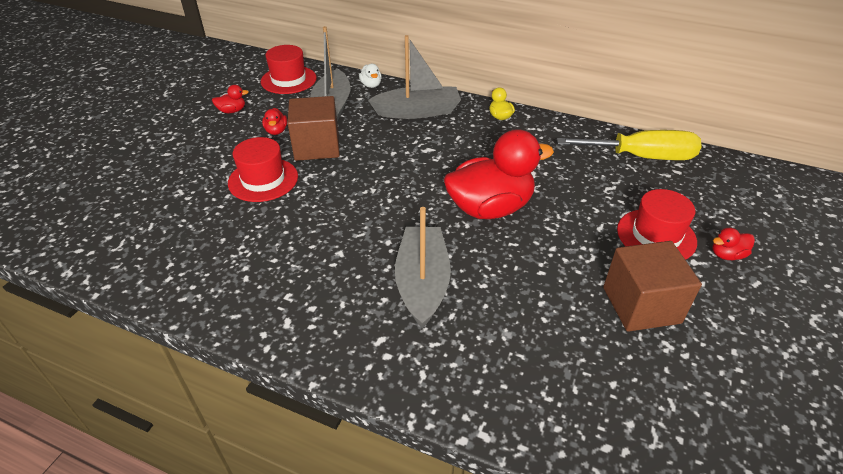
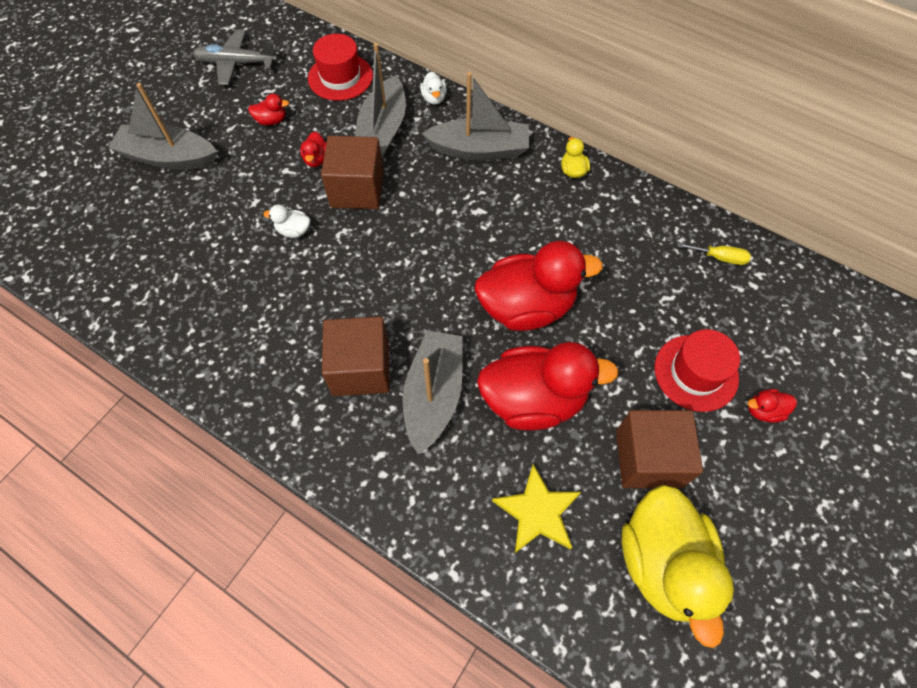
camera: 10 degrees right, 20 degrees up
(139, 143) = (169, 157): none -> grey boat
(196, 79) = (236, 63): none -> grey plane
(263, 180) = (293, 230): red hat -> white duck
(346, 272) = (361, 368): none -> brown cube
(518, 274) = (533, 400): none -> red duck
(552, 364) = (537, 512): none -> yellow star
(641, 157) = (719, 257): yellow screwdriver -> yellow screwdriver, size x0.45
(690, 389) = (663, 563): none -> yellow duck

